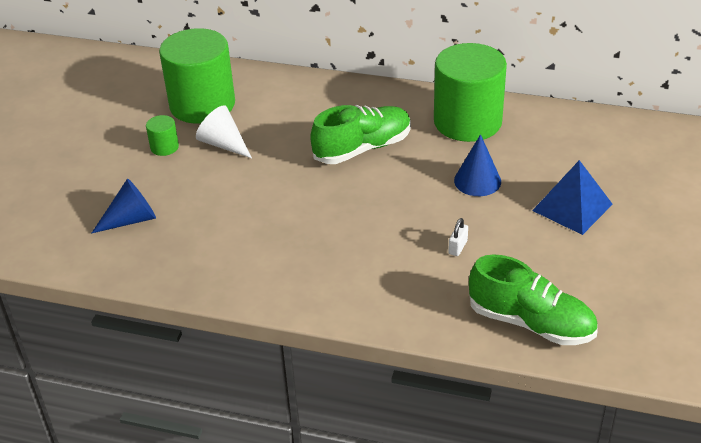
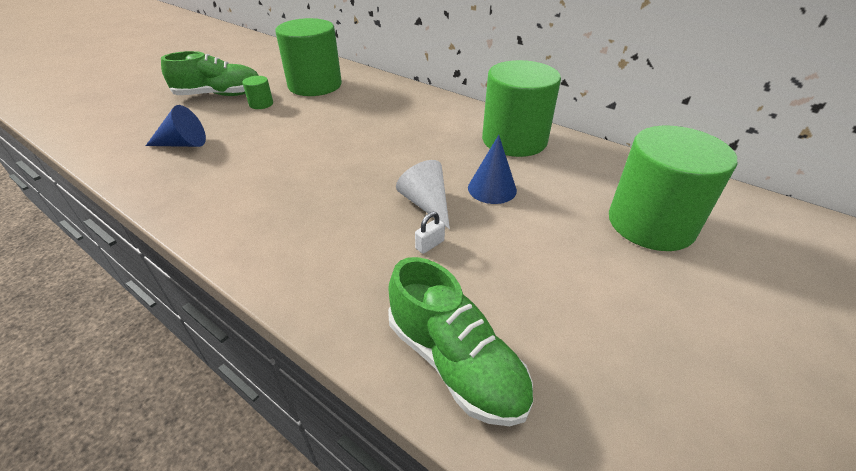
camera: 20 degrees right, 0 degrees up
(223, 144) = (303, 111): white cone -> white cone (426, 204)
(362, 148) = (407, 139): green shoe -> green shoe (219, 95)
(572, 207) = (579, 239): blue pyramid -> none
(621, 176) = (651, 223): none -> green cylinder

